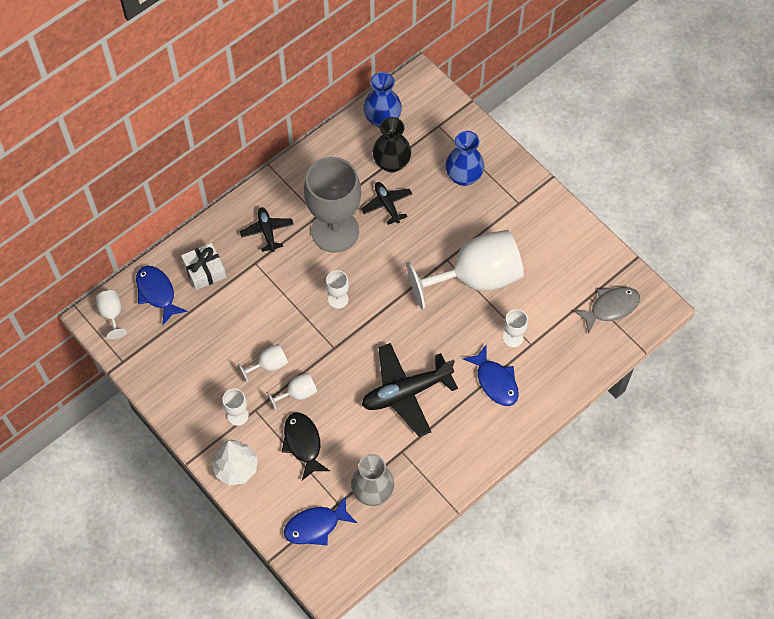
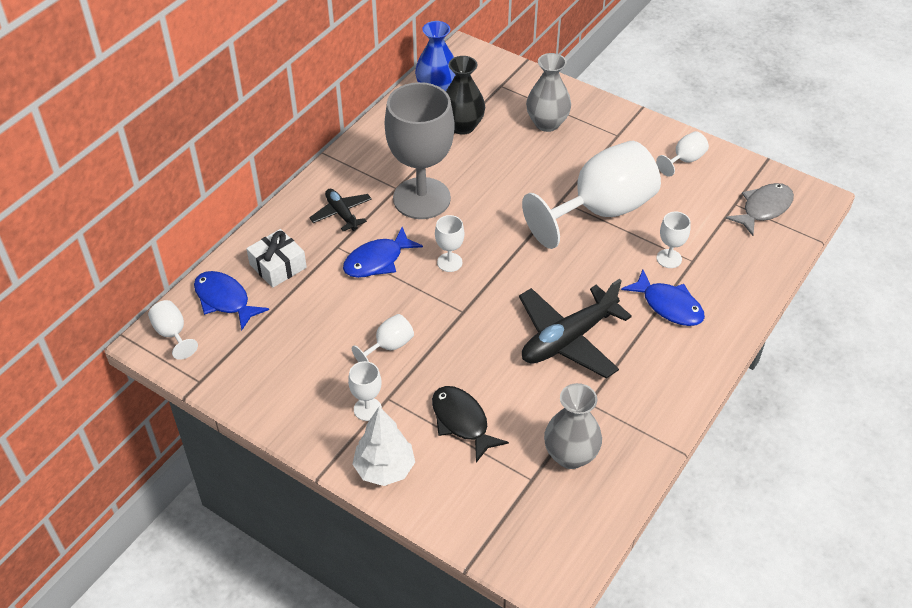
camera: 15 degrees left, 15 degrees down
(297, 393) = (435, 369): white goblet -> white goblet (684, 160)
(316, 526) = (513, 513): blue fish -> blue fish (377, 261)
(387, 205) = (472, 163): black plane -> none
(463, 176) = (547, 123): blue vase -> grey vase

